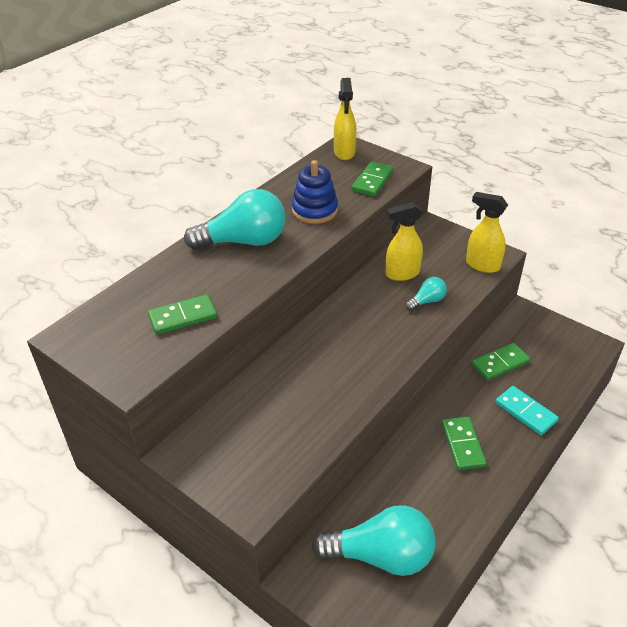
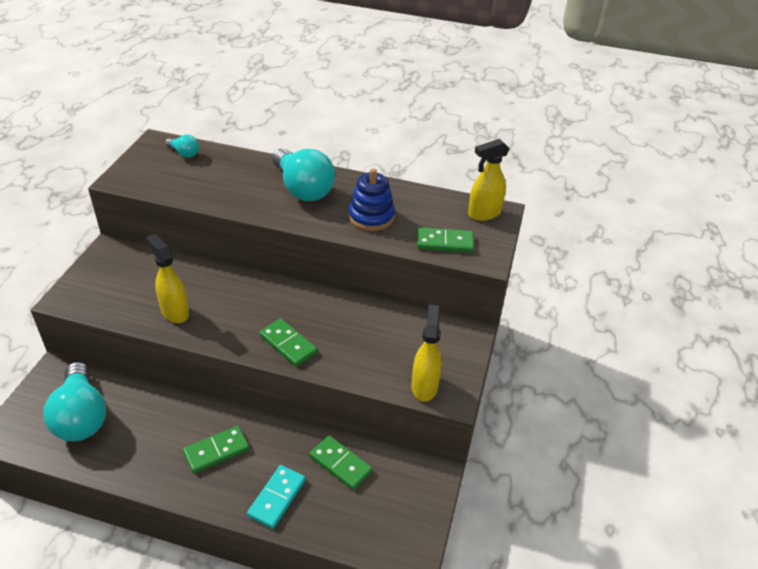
camera: 65 degrees right, 0 degrees up
(183, 317) = (194, 184): green domino -> green domino (288, 344)
(402, 274) = (375, 325): yellow spray bottle -> yellow spray bottle (174, 312)
(427, 301) = (342, 352): turquoise light bulb -> turquoise light bulb (184, 153)

